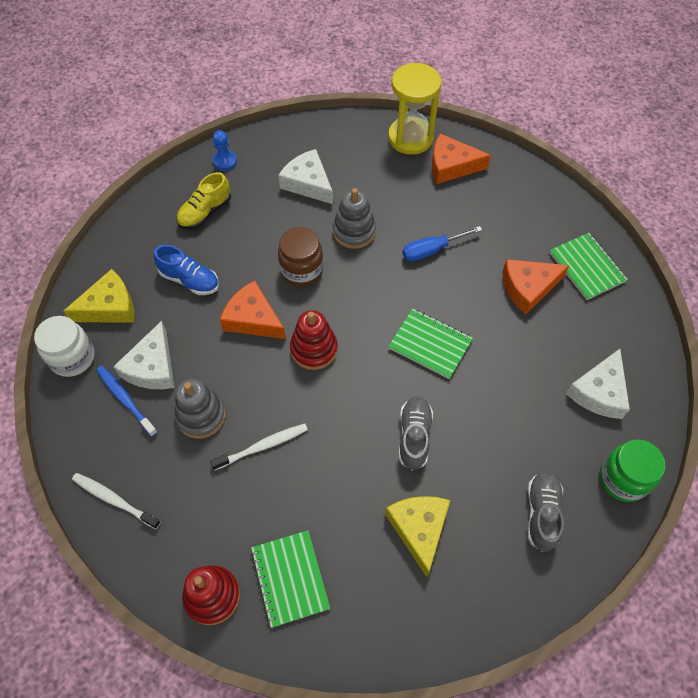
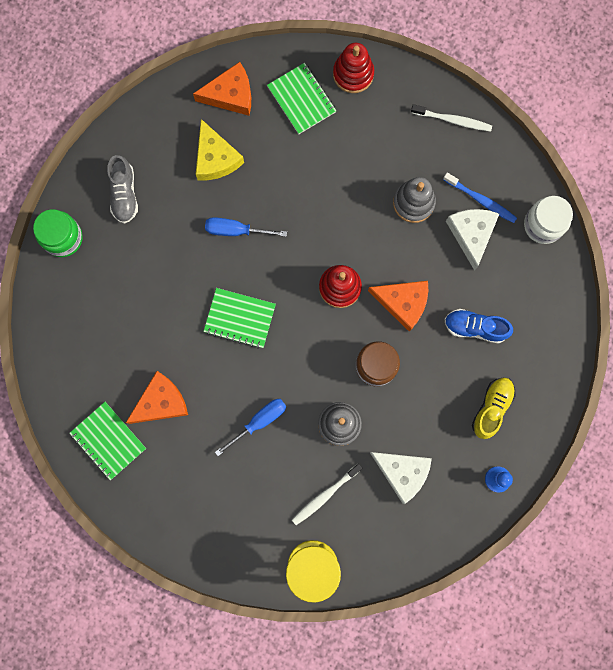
camera: 165 degrees right, 20 degrees up
(110, 307) = (535, 281): yellow cheese -> none
(262, 446) = (355, 190): white toothbrush -> white toothbrush (325, 495)
(414, 436) = (235, 230): grey shoe -> blue screwdriver
(451, 166) = (261, 536): orange cheese -> orange cheese (230, 95)
(599, 392) = (87, 310): white cheese -> none

